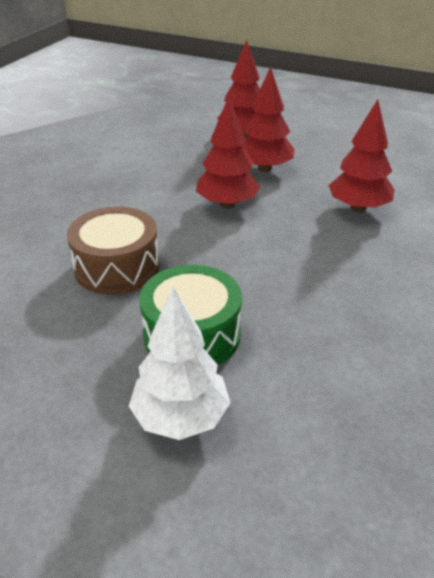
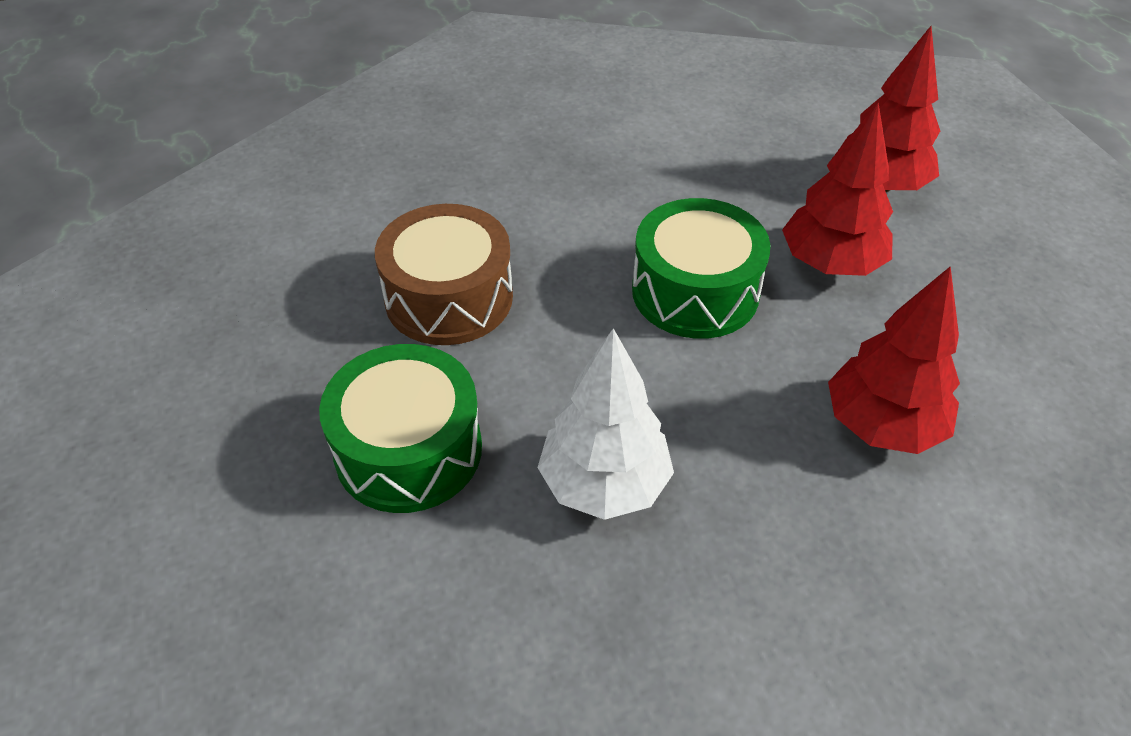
camera: 45 degrees right, 10 degrees up
(181, 417) = (271, 541): white tree -> white tree (604, 484)
(227, 204) = (695, 291): red tree -> green drum

